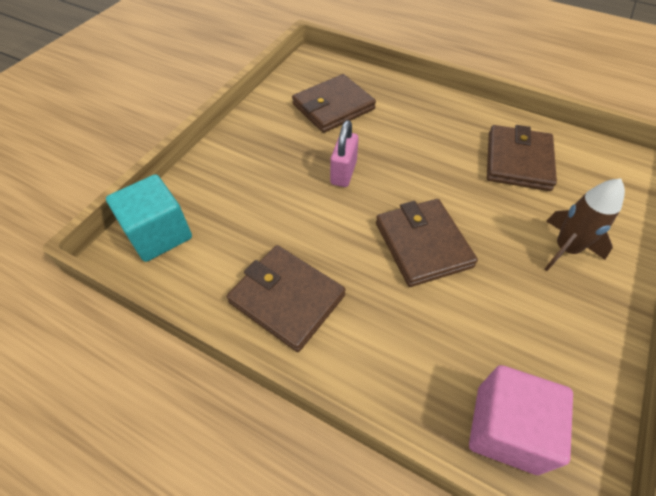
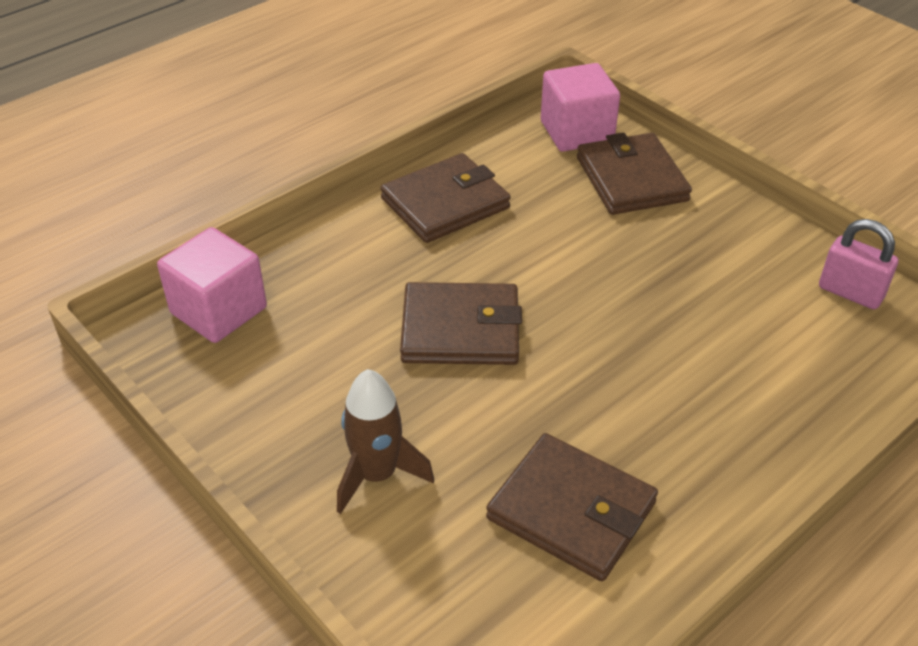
camera: 110 degrees right, 10 degrees down
(159, 234) = (576, 132): turquoise cube -> pink cube
(333, 107) = (782, 321): brown wallet -> brown wallet (631, 179)
(343, 173) = (620, 293): pink padlock -> pink padlock (850, 292)

